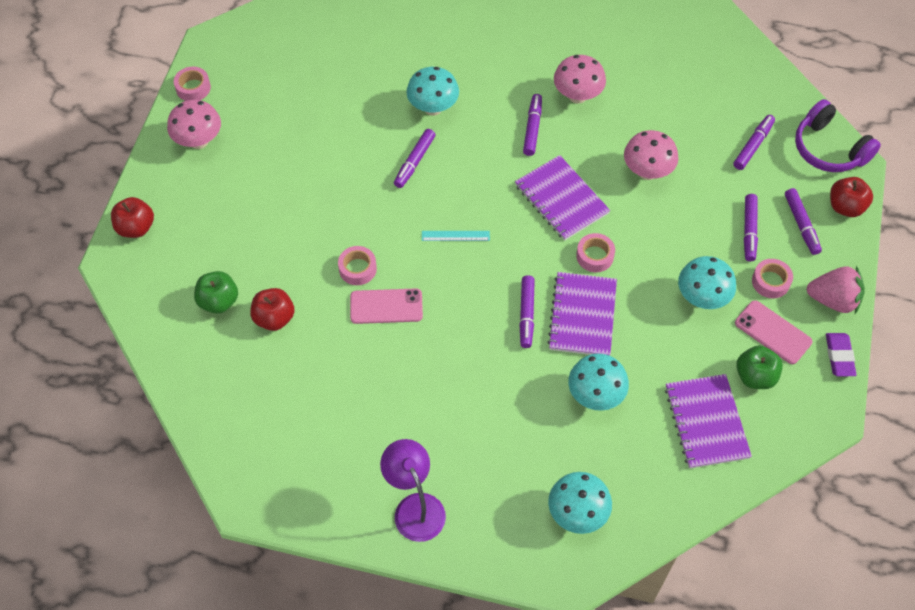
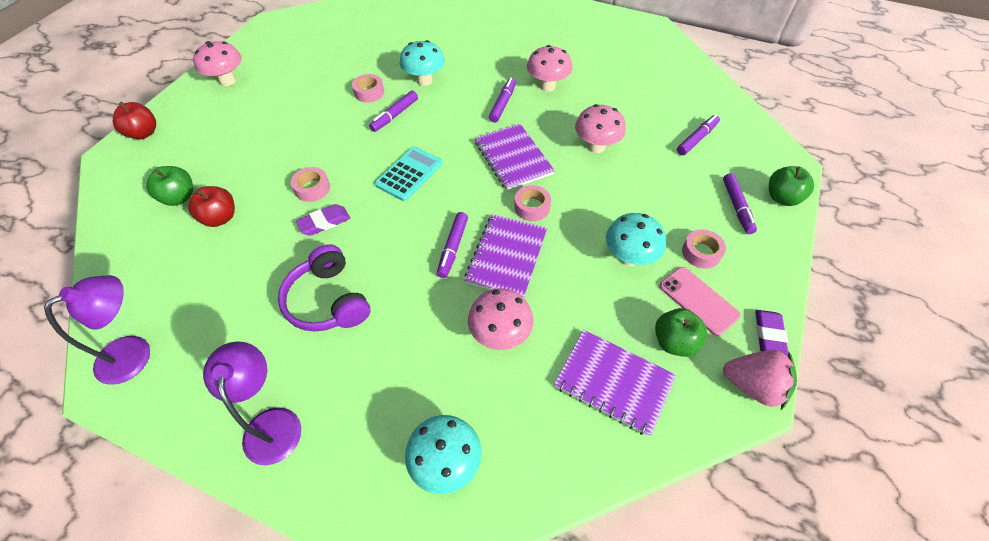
camera: 10 degrees right, 5 degrees down
(193, 88) = (242, 47): pink tape -> pink tape (369, 92)
(259, 467) = (135, 352): none -> purple lamp
(386, 306) = (324, 222): pink phone -> purple eraser
(455, 235) = (409, 174): turquoise ruler -> turquoise calculator
(595, 395) = (500, 335): turquoise mushroom -> pink mushroom
(706, 422) = (613, 382): purple notebook -> purple notebook turned 60 degrees counterclockwise
(749, 231) = (685, 205): purple marker -> none
(829, 149) = (768, 150): purple headphones -> purple headphones (328, 301)
(833, 300) = (765, 278): pink strawberry -> pink strawberry (753, 386)
(845, 207) = (782, 198): red apple -> green apple

